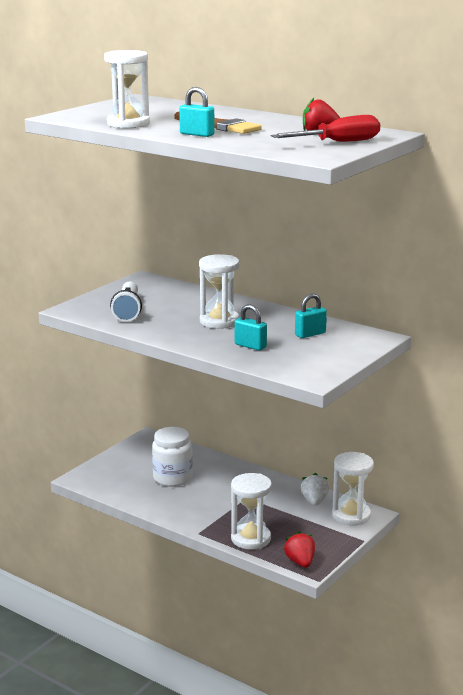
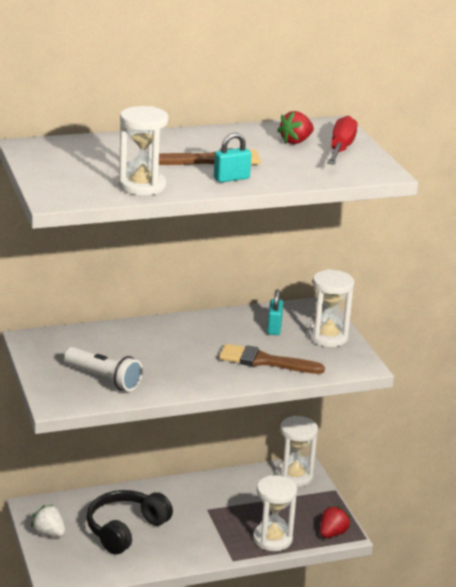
camera: 55 degrees left, 5 degrees up
(172, 478) = (125, 529): white jar -> black headphones
(219, 321) = (192, 351): white hourglass -> white hourglass (328, 337)
(250, 346) = (264, 361): turquoise padlock -> brown brush
(300, 562) = (332, 533): red strawberry -> red strawberry turned 105 degrees clockwise
(314, 501) = (253, 481): white strawberry -> white strawberry (49, 533)

